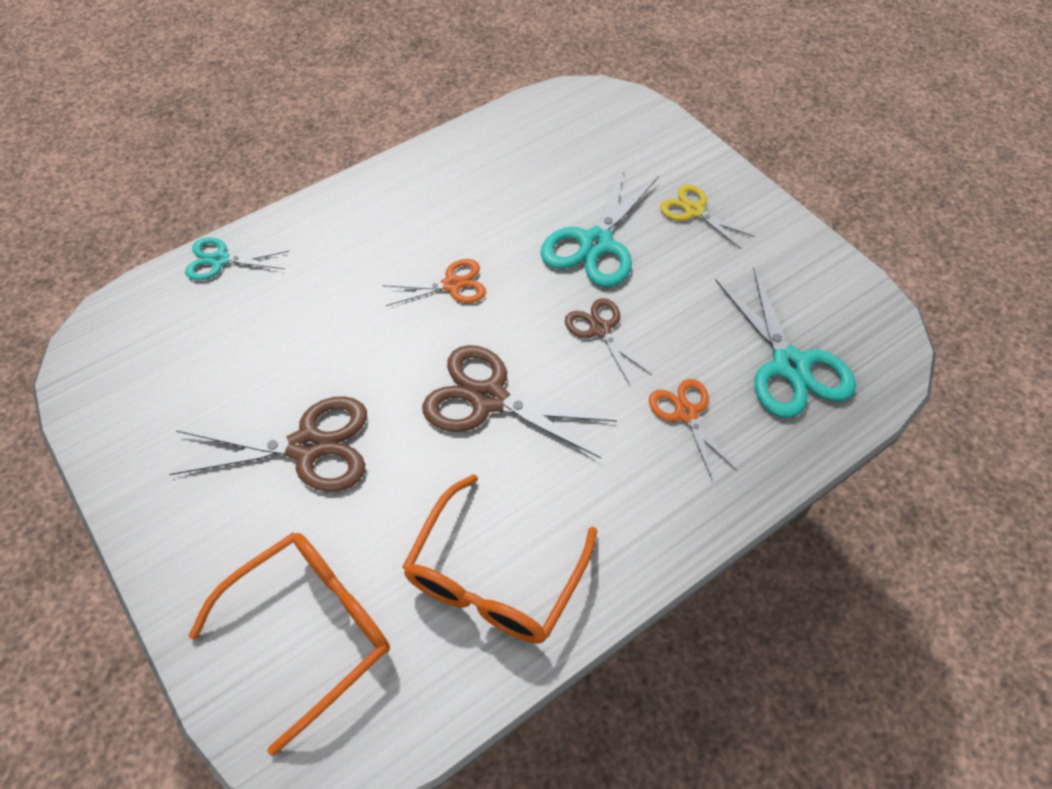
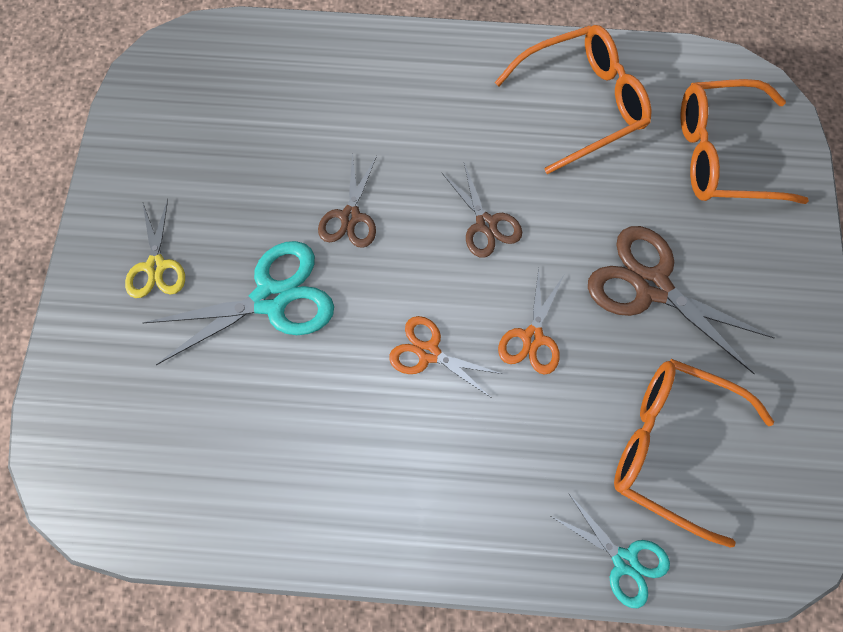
camera: 140 degrees left, 15 degrees up
(222, 343) = (671, 445): none -> orange glasses
(489, 398) = (485, 224): brown scissors -> brown scissors, size x0.59
(686, 413) = (358, 111): orange scissors -> orange scissors (532, 337)
(789, 365) = (251, 90): turquoise scissors -> none

